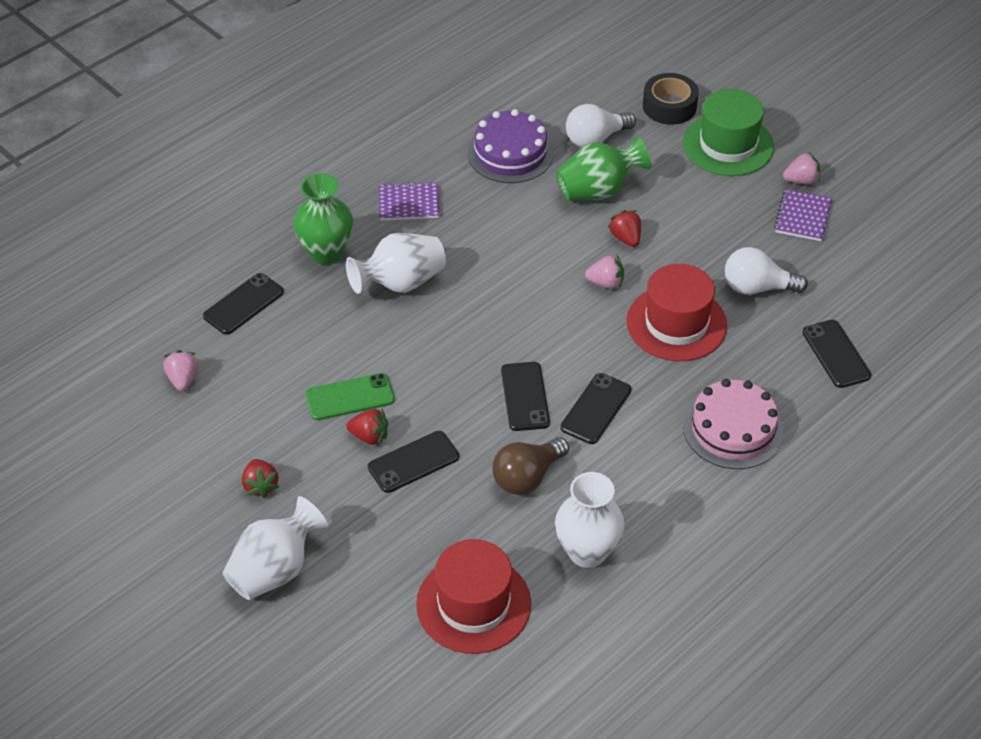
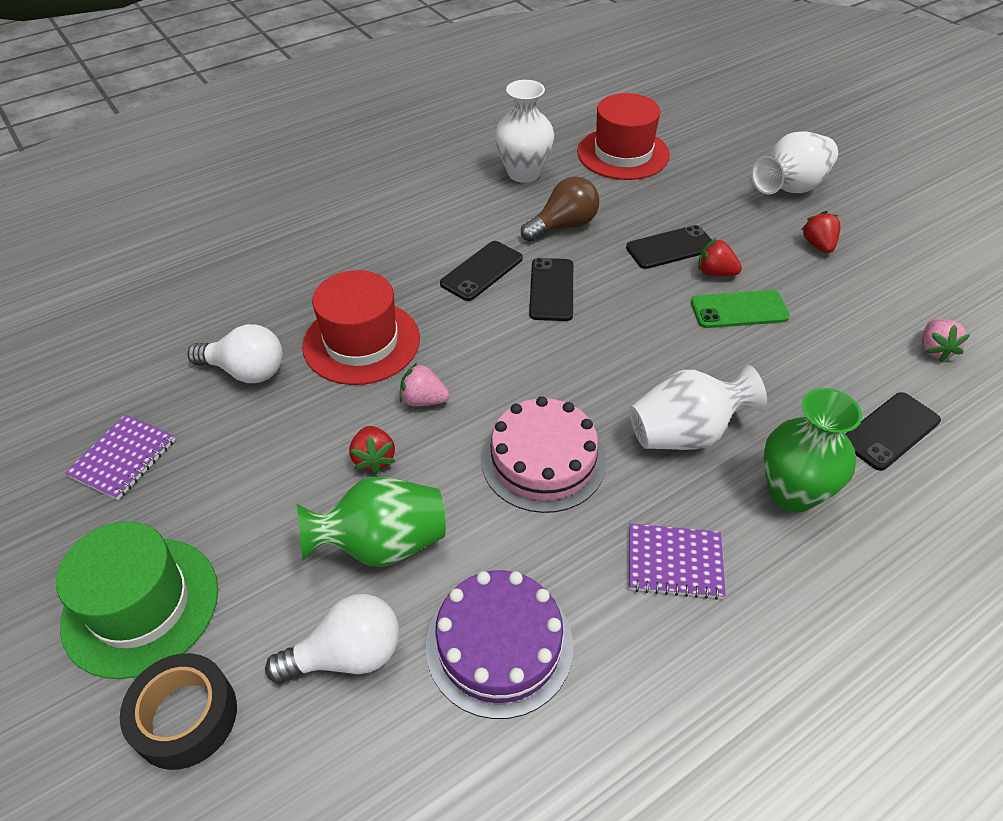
camera: 170 degrees left, 0 degrees up
(733, 429) = (356, 240): pink cake -> pink cake (543, 460)
(801, 180) = (81, 518): pink strawberry -> none
(836, 354) = (211, 291): black phone -> none

